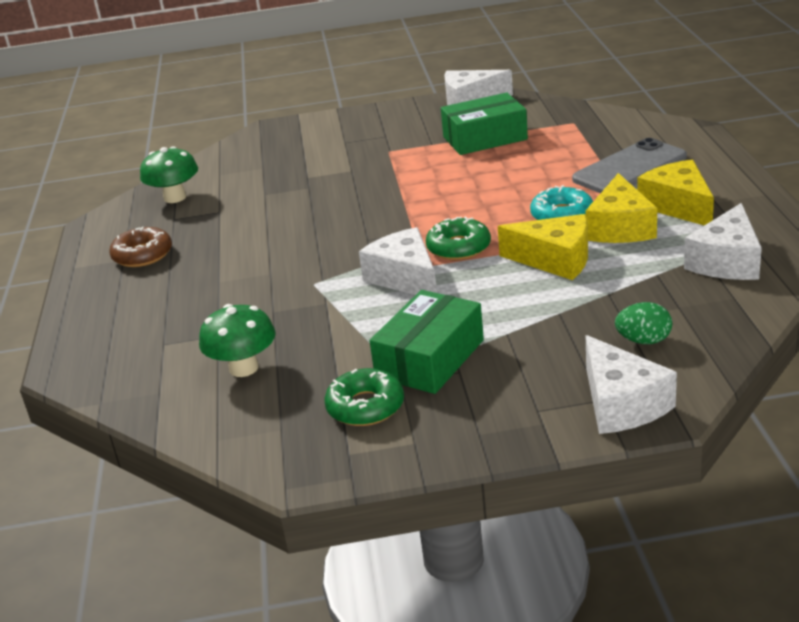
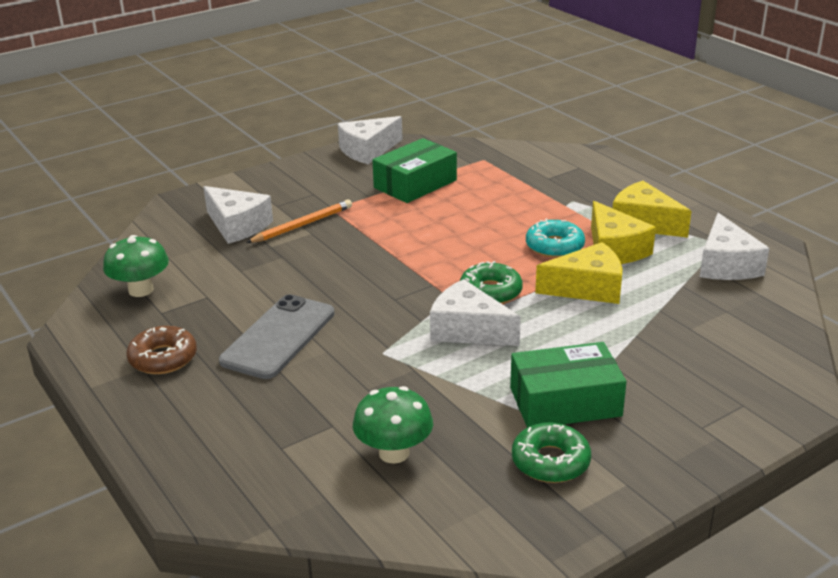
camera: 30 degrees left, 0 degrees up
(350, 162) = (302, 225): none -> orange pencil
(430, 358) = (565, 402): green box -> green box turned 75 degrees clockwise
(621, 404) = (762, 404): white cheese -> white cheese (237, 226)
(629, 168) = (572, 195): grey phone -> grey phone (278, 337)
(643, 341) = (727, 346): green egg -> none

